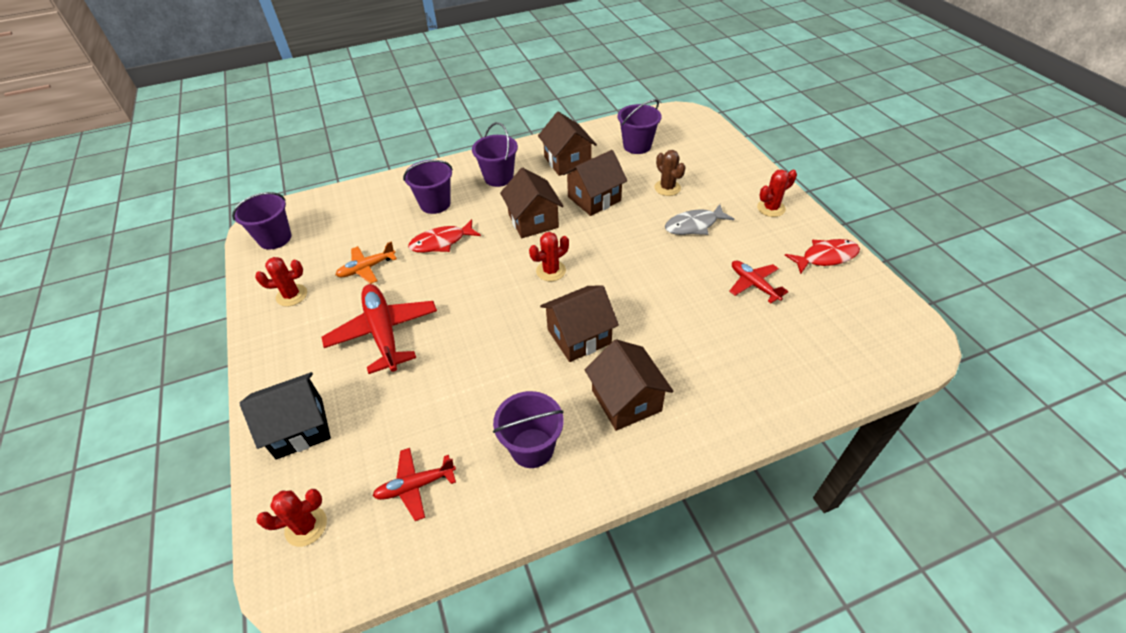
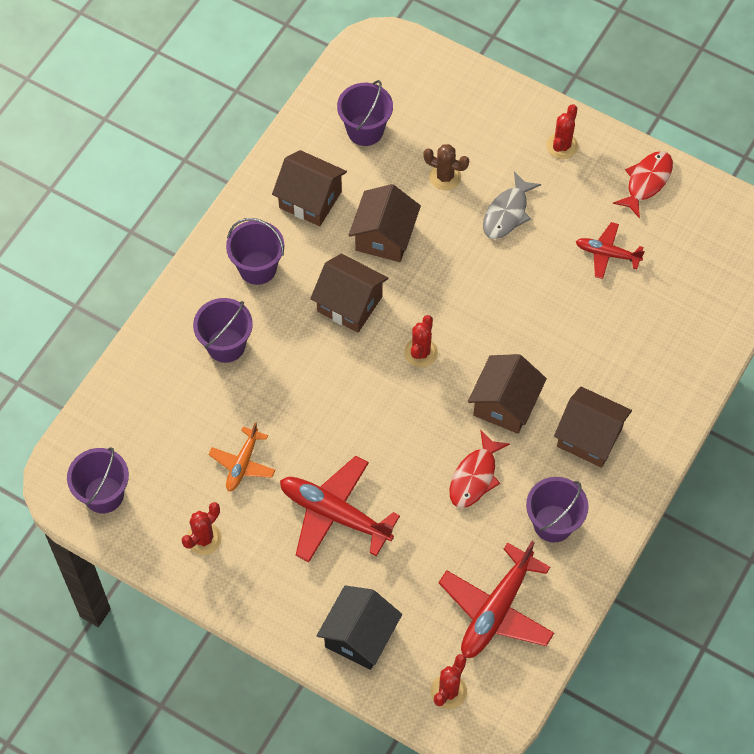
camera: 40 degrees left, 15 degrees up
(415, 486) = (496, 610): red plane -> red plane, size x1.74
(441, 242) = (284, 387): red fish -> red fish (475, 476)

